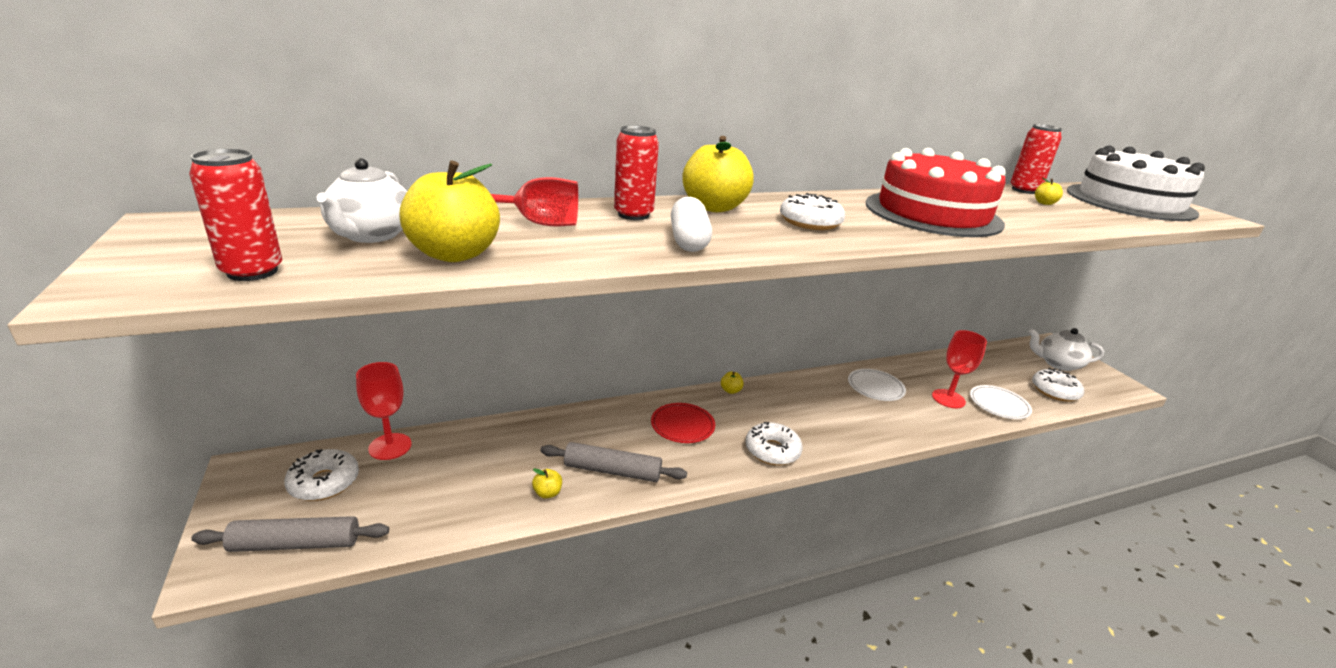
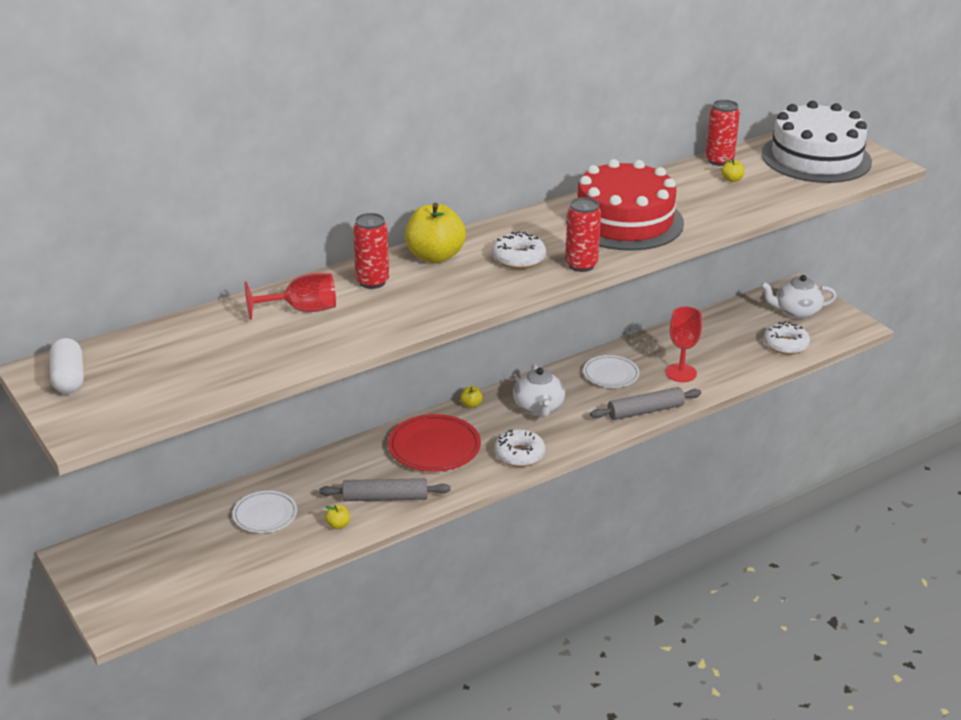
camera: 10 degrees left, 5 degrees up
(252, 272) = (148, 400): red can -> red can (581, 265)
(296, 544) = (161, 596): grey rolling pin -> grey rolling pin (645, 411)
(324, 482) = (149, 552): white donut -> none
(371, 235) = (192, 350): white teapot -> white teapot (538, 408)
(390, 446) = (183, 515): red goblet -> none
(454, 254) = (265, 356): yellow apple -> none
(682, 426) = (434, 447): red plate -> red plate, size x1.53
(689, 241) = (426, 304): white capsule -> white capsule (68, 378)
(999, 405) = (728, 370): white plate -> white plate (265, 515)

